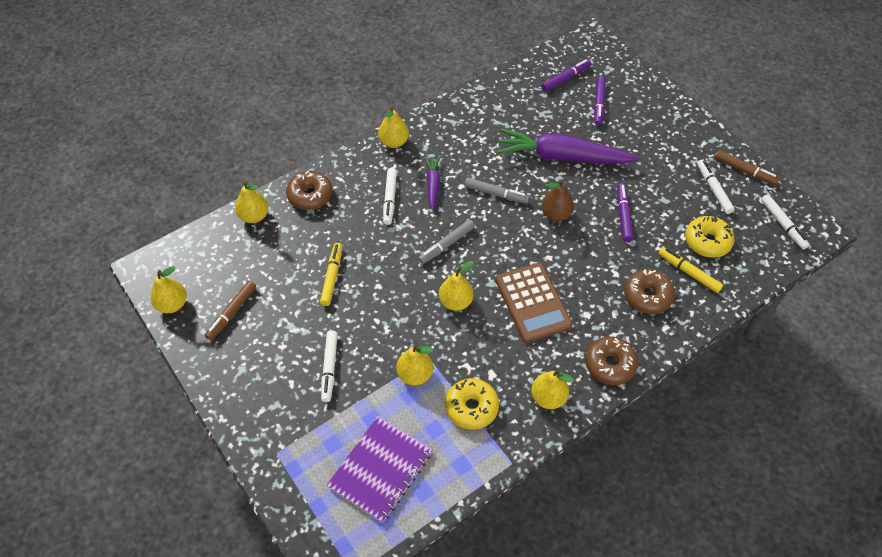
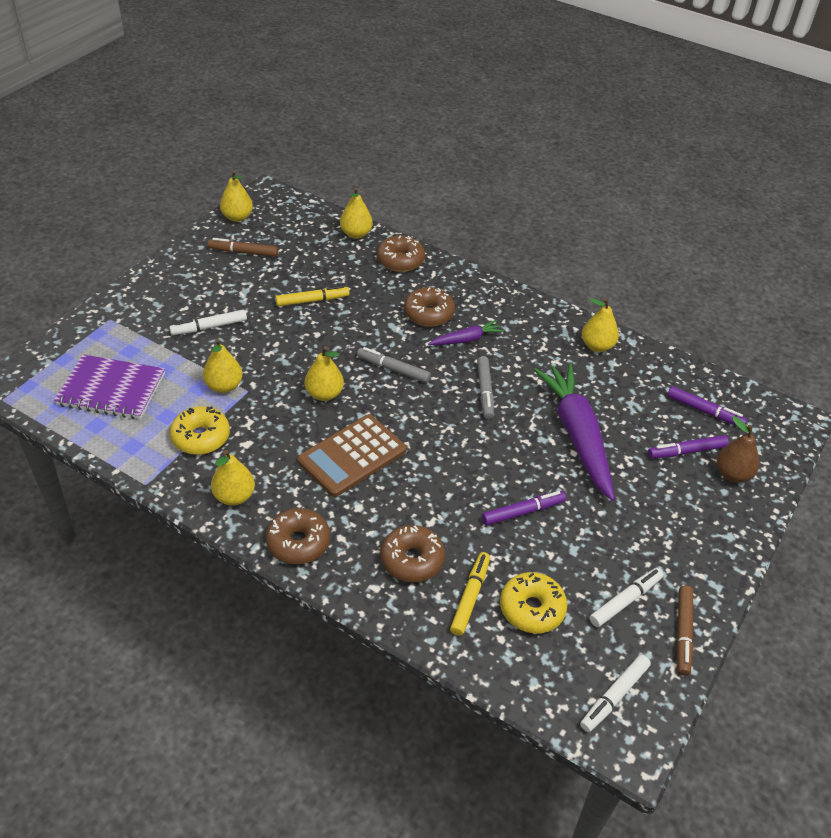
camera: 65 degrees right, 10 degrees down
(390, 199) = (428, 314): white marker -> brown donut
(394, 142) = (505, 297): yellow pear -> yellow pear (597, 346)
(556, 214) = (486, 448): brown pear -> brown pear (732, 474)

